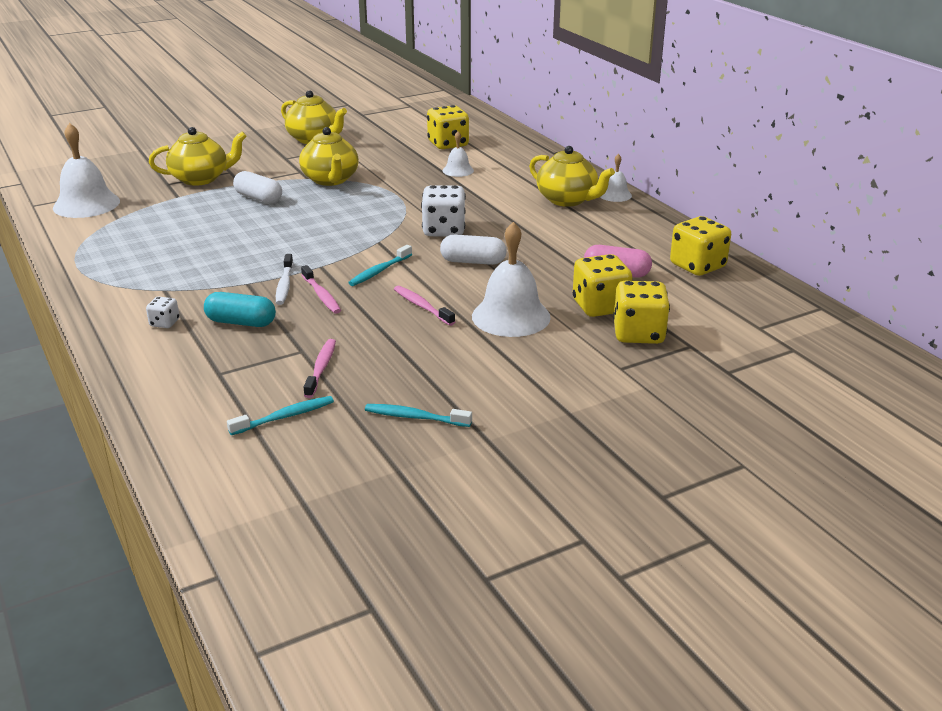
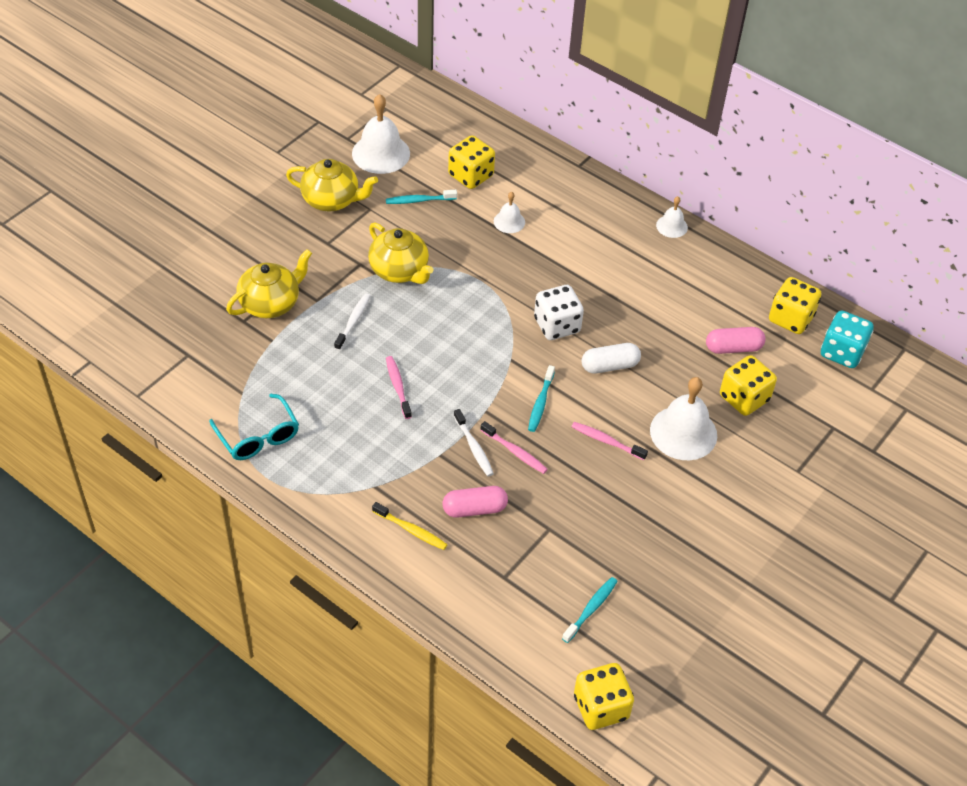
camera: 25 degrees left, 20 degrees up
(86, 204) = (191, 379): white bell -> white bell (381, 153)
(99, 243) = (258, 437): none -> turquoise glasses
(164, 323) = (411, 530): white dice -> yellow toothbrush
(241, 322) = (474, 509): turquoise capsule -> pink capsule
(258, 198) = (353, 321): white capsule -> white toothbrush
(321, 368) = (579, 545): pink toothbrush -> pink toothbrush (398, 386)
(415, 417) = (684, 577): turquoise toothbrush -> turquoise toothbrush (419, 200)
(567, 200) = (635, 246): yellow teapot -> none
(638, 334) = (789, 425): yellow dice -> yellow dice (601, 707)
(741, 297) = (842, 352): none -> turquoise dice

